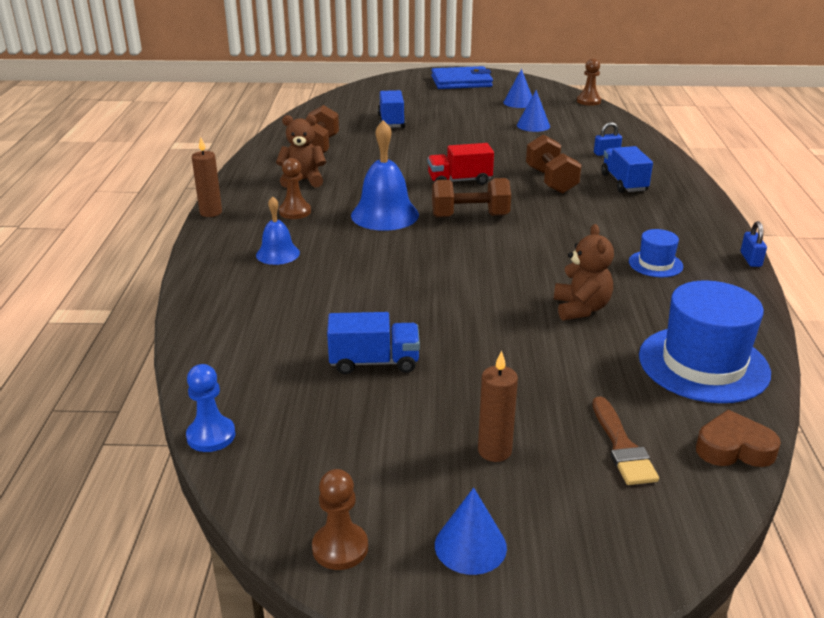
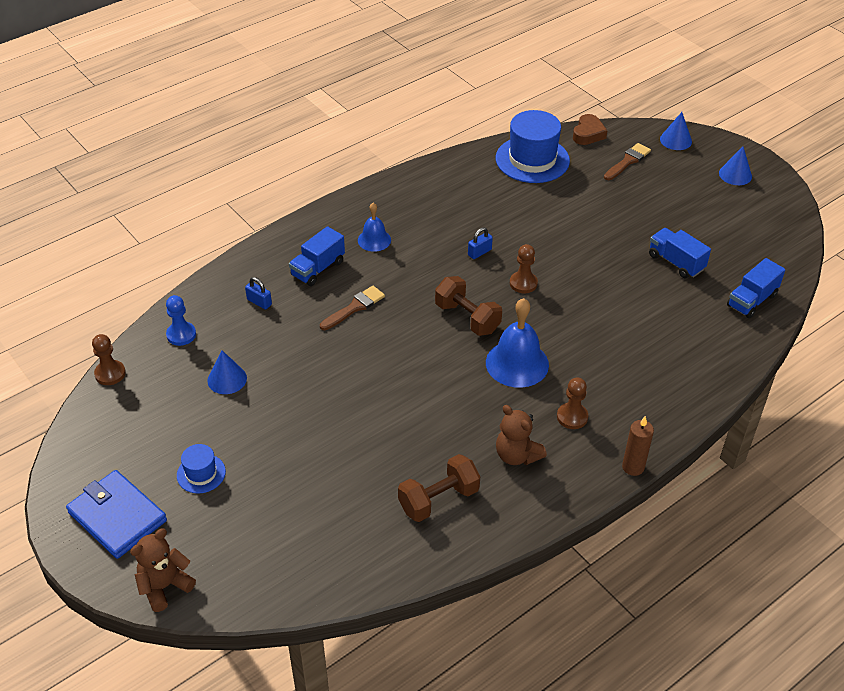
camera: 130 degrees left, 15 degrees up
(211, 436) = (794, 279): blue pawn -> blue pawn (181, 335)
(277, 254) = (635, 379): blue bell -> blue bell (374, 240)
(340, 548) = (783, 204): brown pawn -> brown pawn (523, 283)
(391, 122) = (315, 492): blue truck -> blue truck (752, 300)
(459, 181) = (411, 357): red truck -> none
(494, 451) = (680, 193): brown candle -> none
(519, 102) = (160, 424): blue cone -> blue cone (675, 140)
(551, 180) = (354, 307): brown dumbbell -> brown brush
(581, 308) = (530, 216): brown teddy bear -> brown teddy bear (164, 586)
(655, 264) = (440, 209): blue hat -> blue hat (201, 473)
(734, 448) = (588, 134): brown heart -> brown heart turned 120 degrees counterclockwise
(750, 259) = (390, 176): blue padlock -> blue padlock (479, 252)

